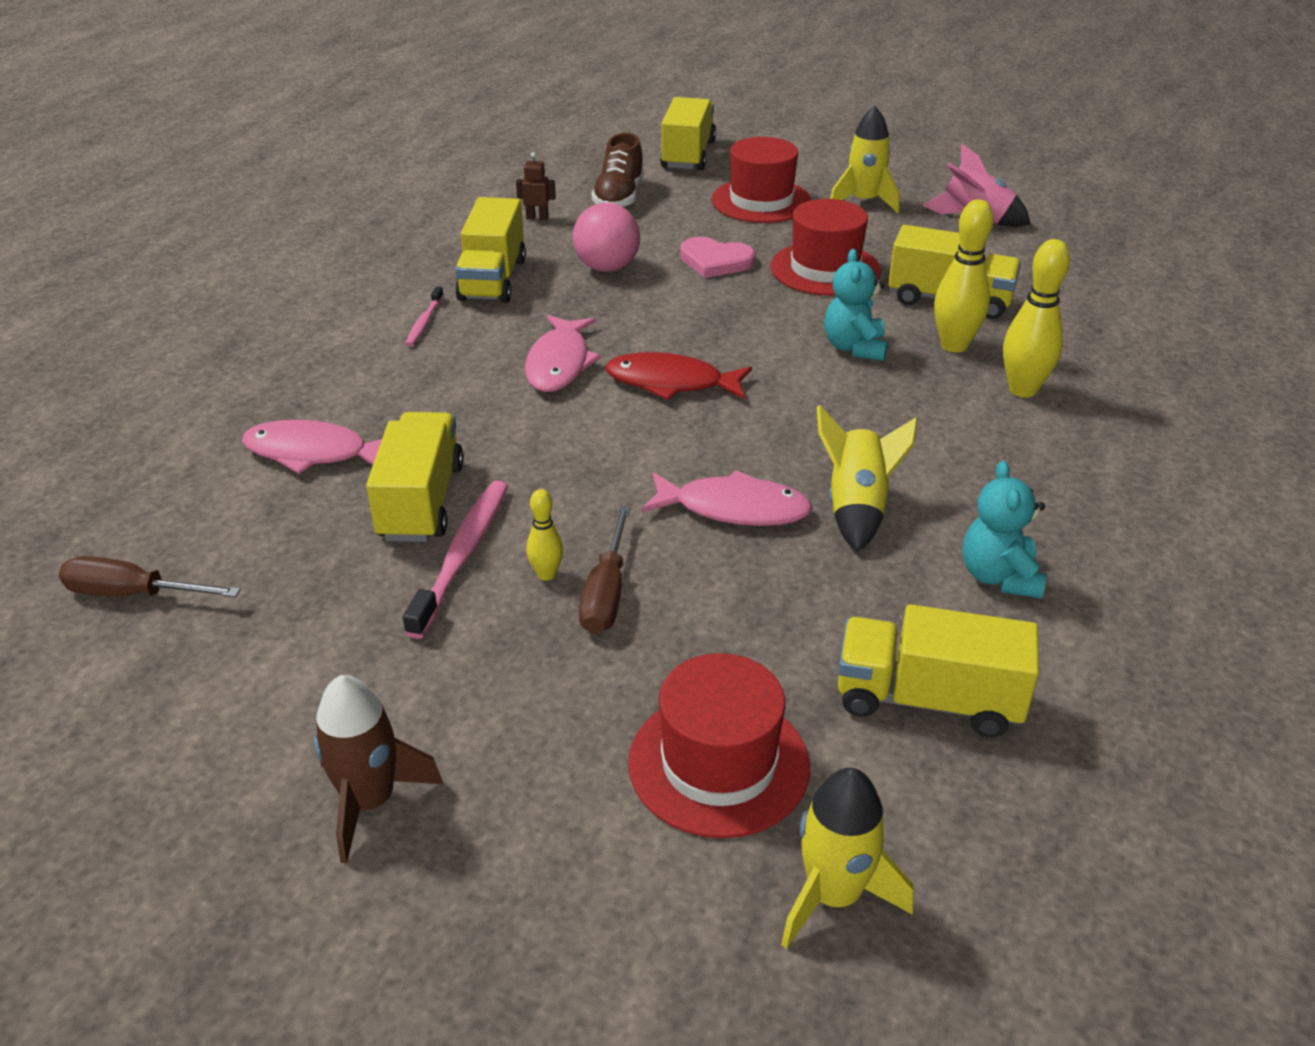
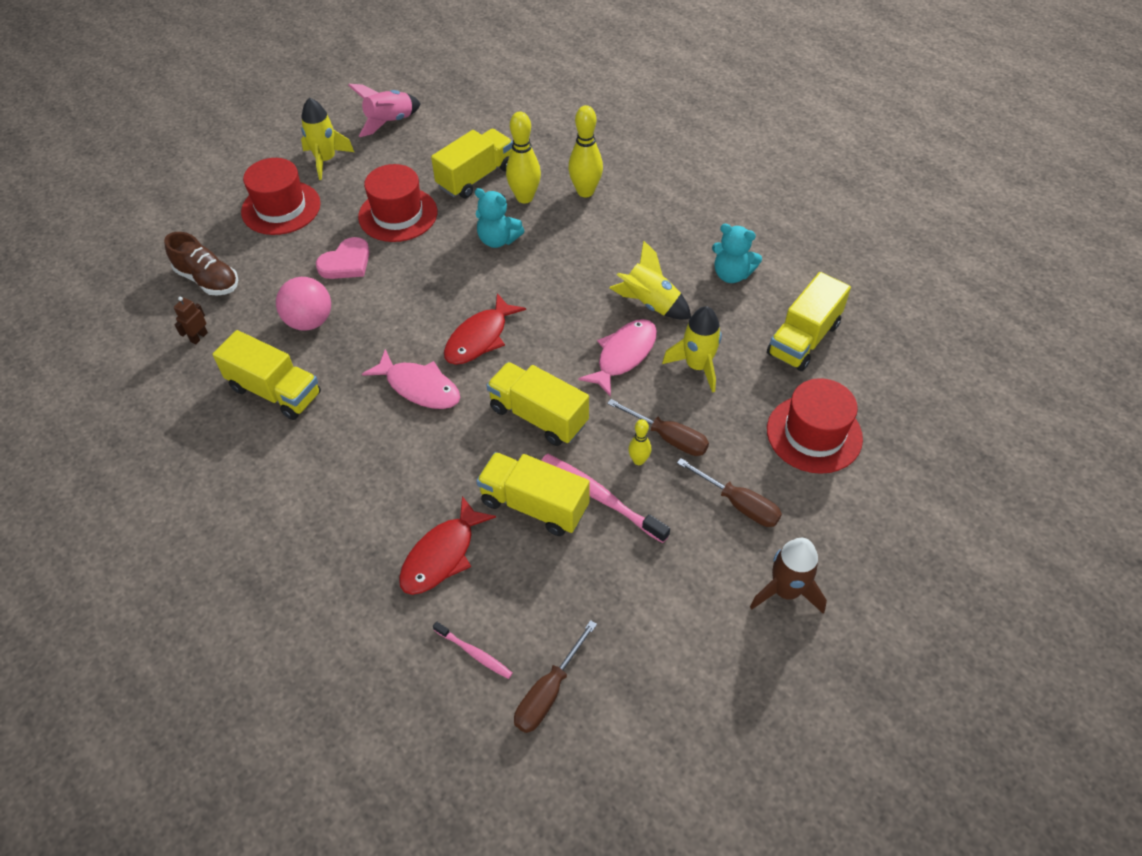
camera: 65 degrees left, 15 degrees up
(314, 453) = (442, 555): pink fish -> red fish
(424, 322) = (308, 449): pink toothbrush -> pink toothbrush (474, 653)
(519, 702) = (738, 504): none -> brown screwdriver
(688, 155) = (173, 218): yellow truck -> yellow truck (538, 416)
(833, 895) = (904, 422): yellow rocket -> yellow rocket (697, 366)

